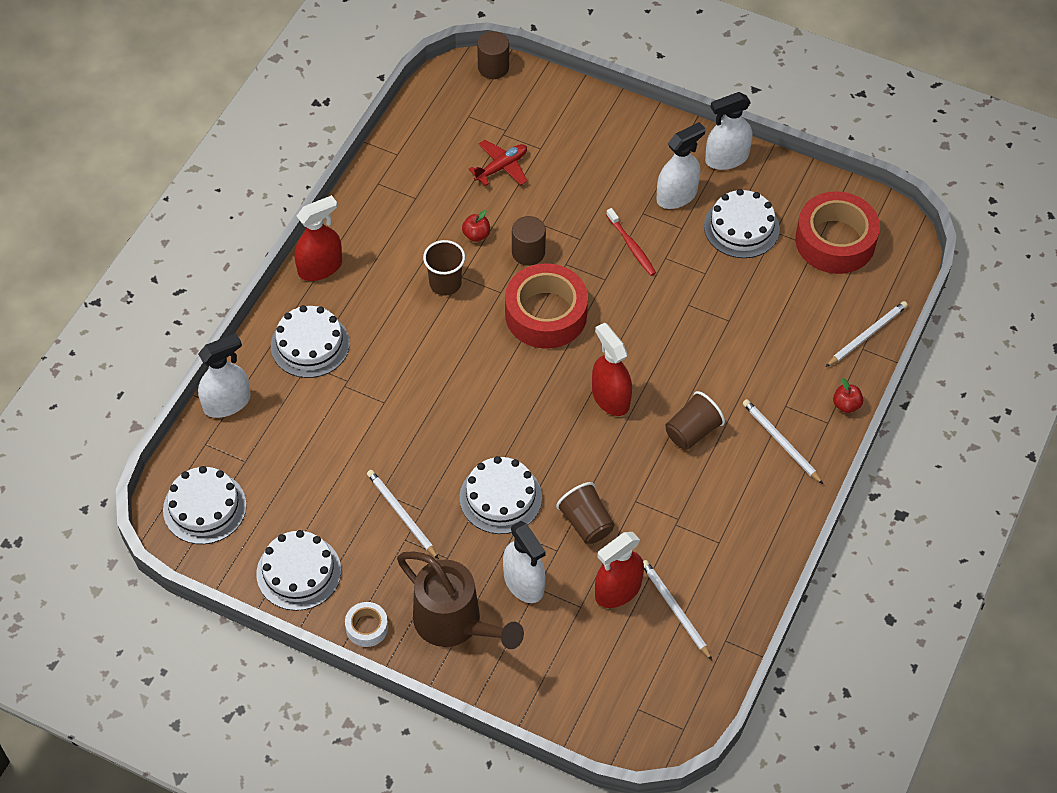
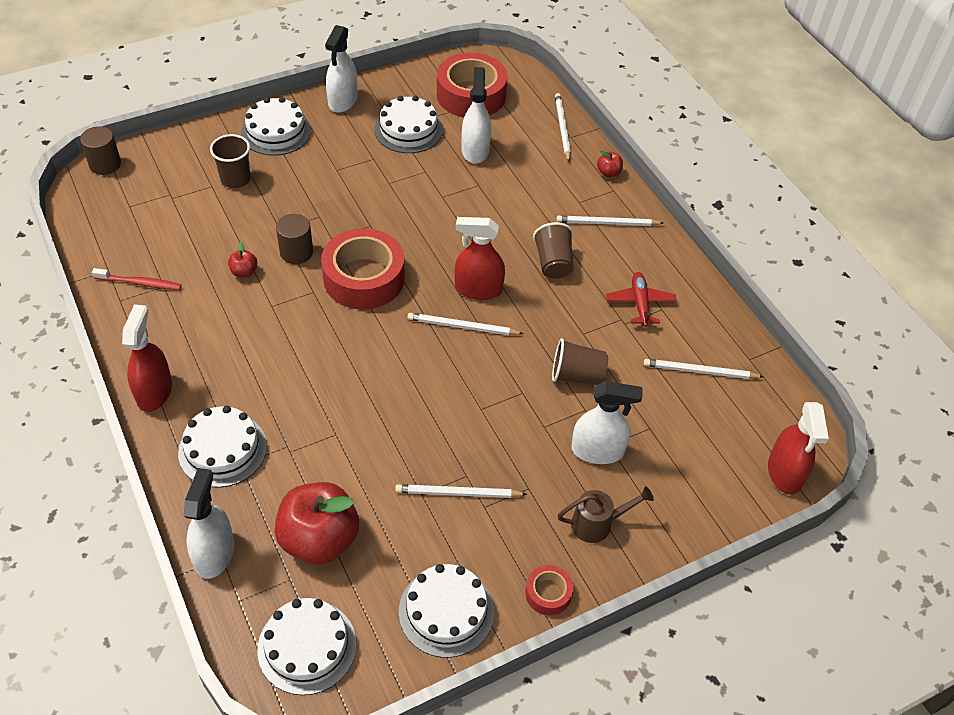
camera: 55 degrees left, 5 degrees down
(289, 456) = (319, 539): none -> red apple
(367, 627) = (548, 593): white tape -> red tape
(445, 283) = (266, 320): brown cup -> brown cup (235, 179)
(455, 624) = (597, 524): brown watering can -> brown watering can, size x0.56
(500, 497) = (504, 414): white cake -> white cake (276, 132)
(501, 167) = (201, 218): red plane -> red plane (640, 303)
(561, 413) = (462, 326): none -> white pencil
(618, 590) = (654, 395): red spray bottle -> red spray bottle (784, 472)
(631, 246) = (359, 193): red toothbrush -> red toothbrush (140, 283)
(676, 196) = (343, 143): white spray bottle -> white spray bottle (475, 150)

